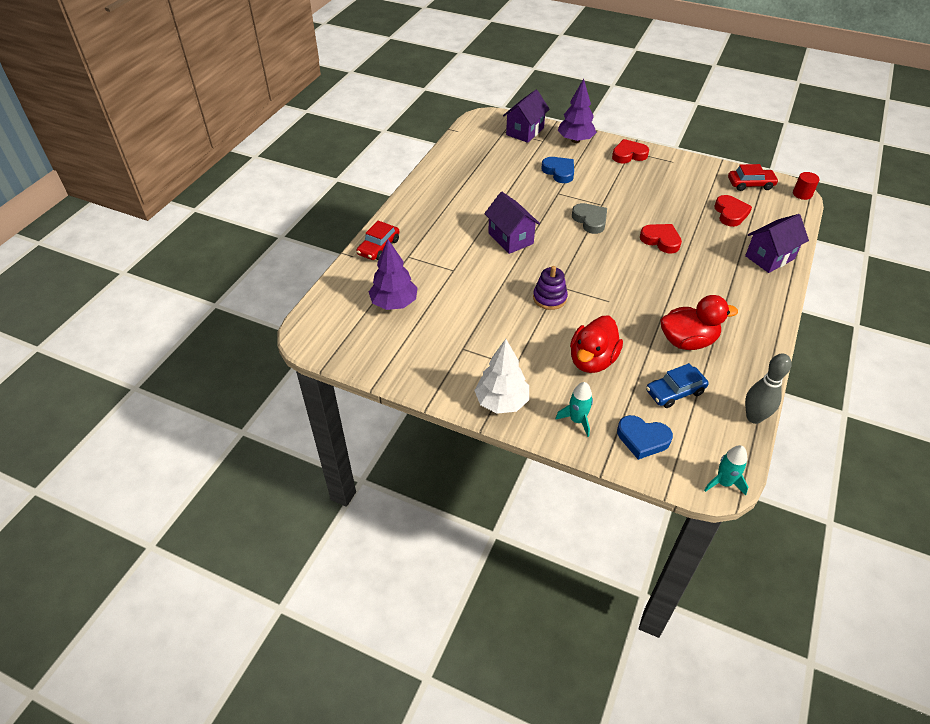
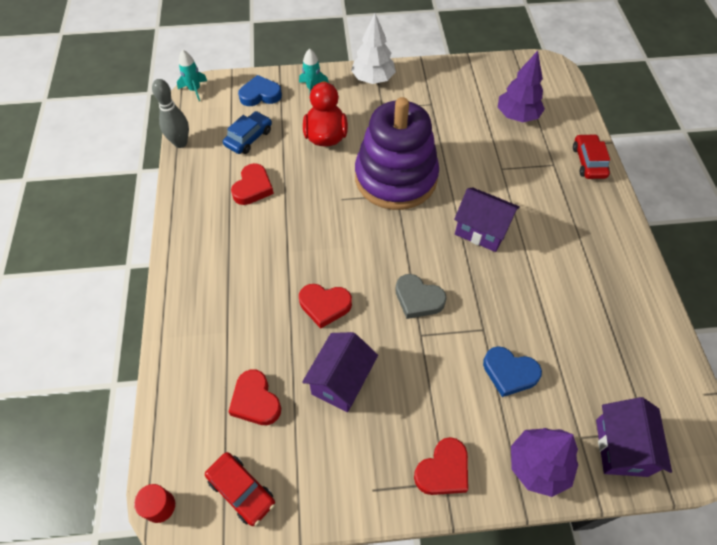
camera: 150 degrees right, 10 degrees up
(549, 298) = (396, 178): purple stacking toy -> purple stacking toy, size x2.38
(687, 341) = (253, 187): red duck -> red heart
(750, 184) = (241, 490): red car -> red car turned 105 degrees counterclockwise
(769, 257) = (191, 338): purple house -> purple house (341, 381)

